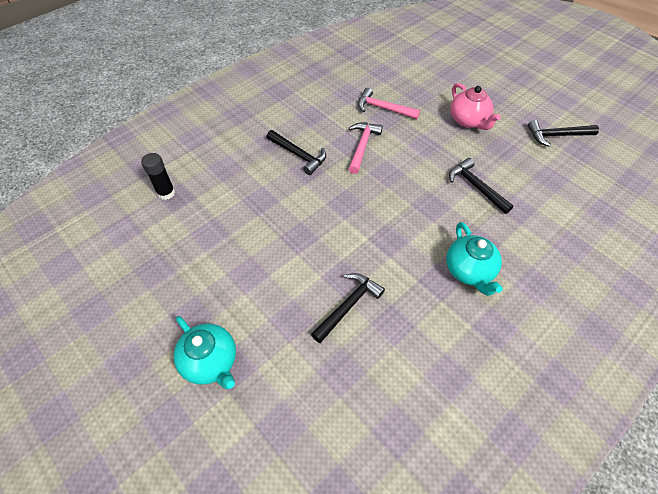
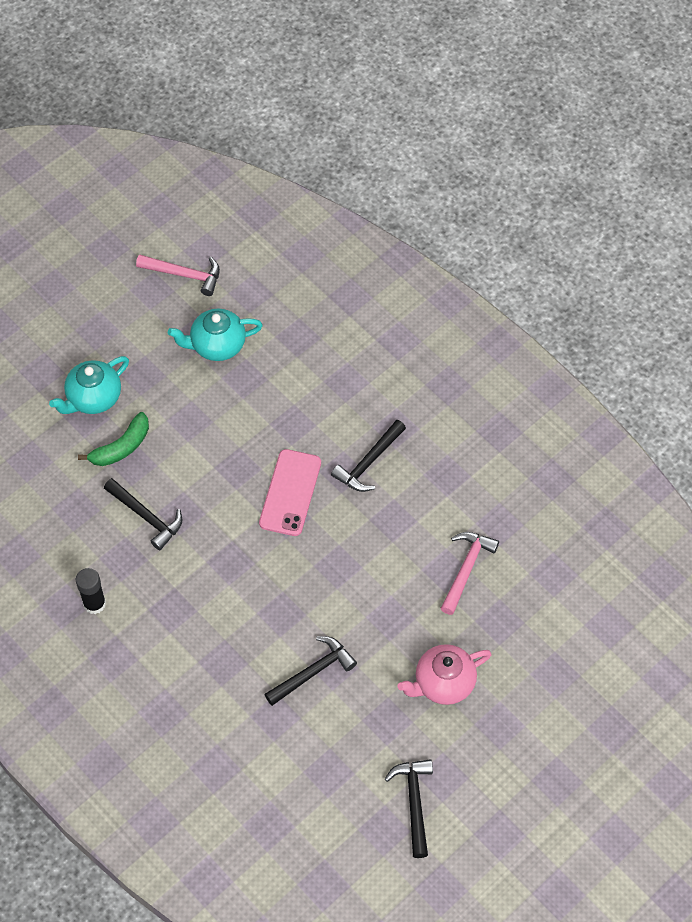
camera: 90 degrees right, 5 degrees up
(166, 193) = (305, 326): black glue stick -> black glue stick (94, 604)
(271, 331) = (121, 447): none -> green banana
(324, 201) = (290, 493): none -> pink phone
(362, 146) = (387, 538): pink hammer -> pink hammer (185, 275)
(469, 271) = (184, 643): turquoise teapot -> turquoise teapot (217, 345)

